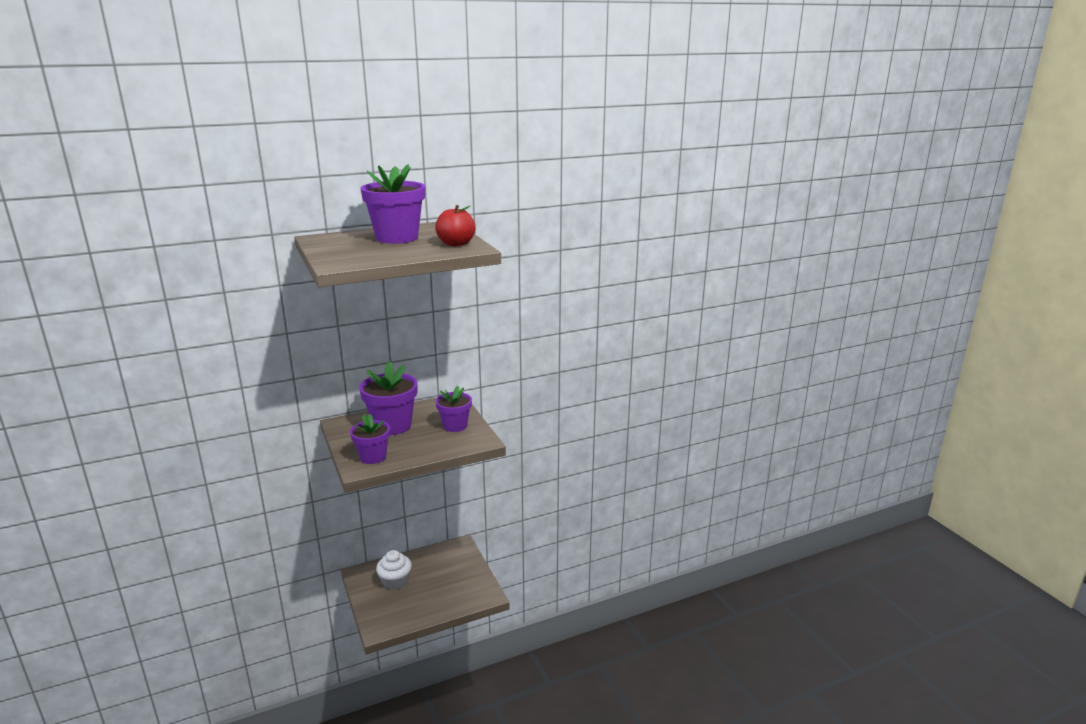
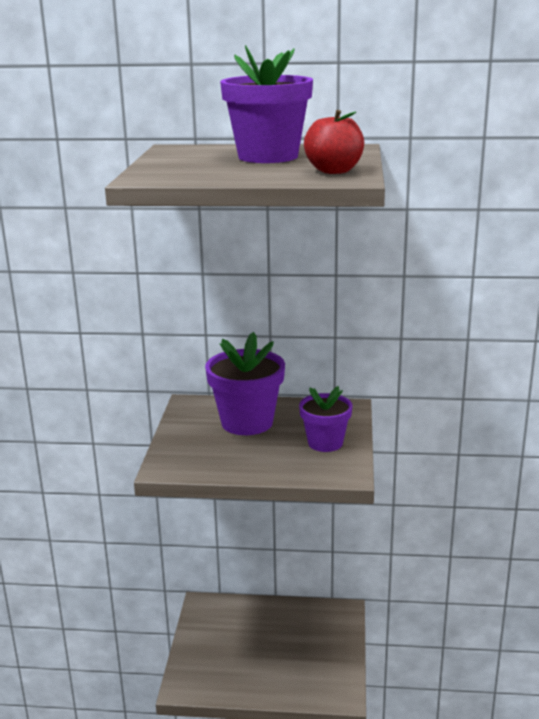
camera: 30 degrees right, 0 degrees up
(373, 457) = (192, 458): purple flower pot -> none
(395, 581) = (237, 631): white cupcake -> none

